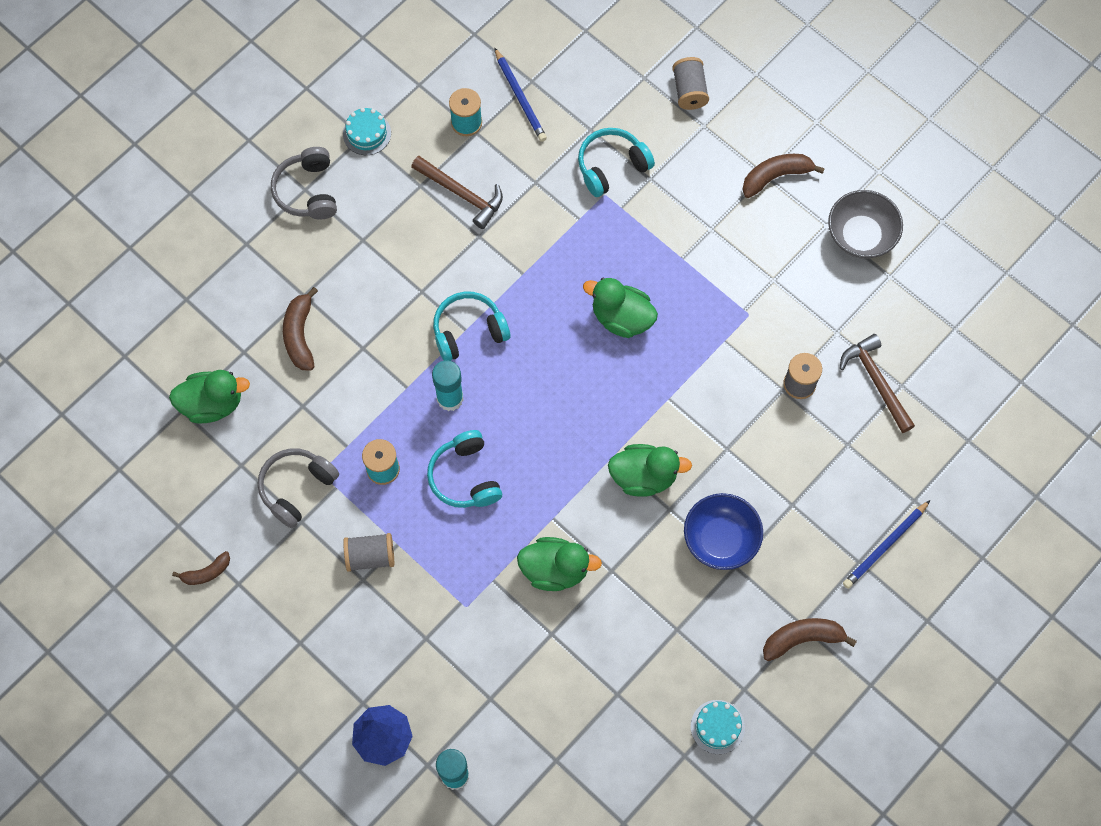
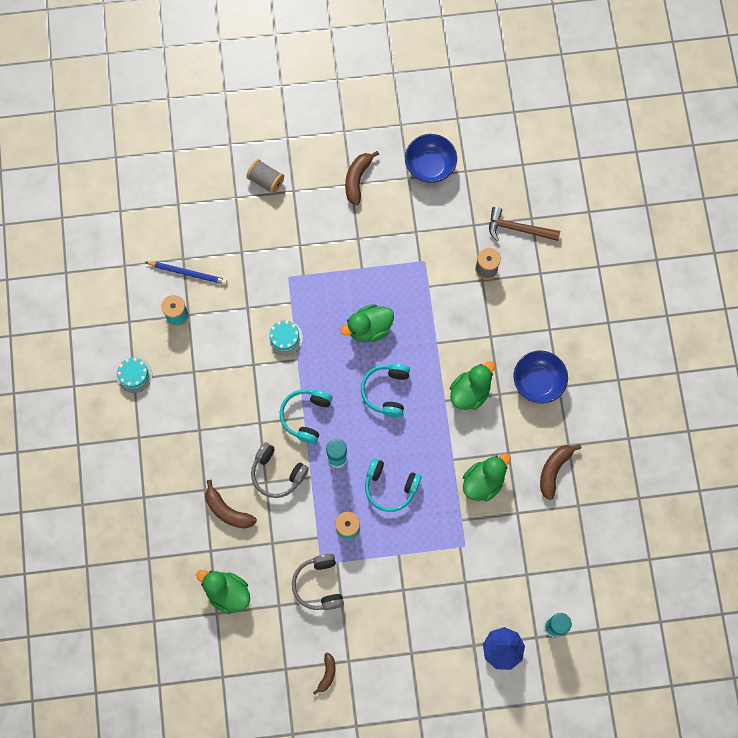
camera: 50 degrees left, 5 degrees up
(212, 404) = (227, 593): green duck -> green duck turned 90 degrees counterclockwise
(308, 191) = (141, 436): grey headphones -> grey headphones (277, 473)
(370, 556) = (393, 575): grey spool -> none
(462, 194) = (219, 353): brown hammer -> none
(612, 166) = (274, 259): turquoise headphones -> turquoise headphones (386, 391)
(717, 727) = (637, 468): turquoise cake -> turquoise cake (284, 338)
(802, 639) = (625, 385): brown banana -> brown banana (554, 470)
(860, 236) = (430, 166): grey bowl -> blue bowl
(885, 546) = (610, 302): blue pencil -> none

